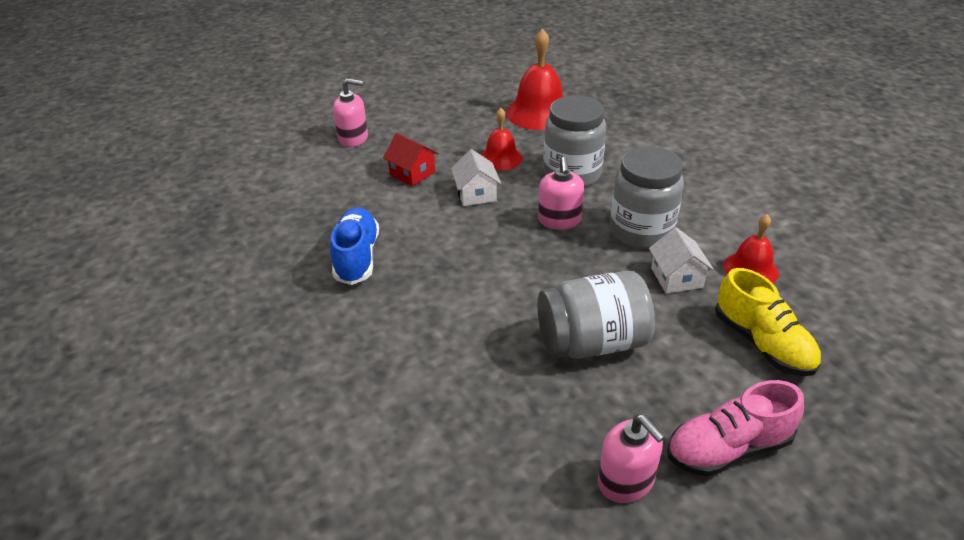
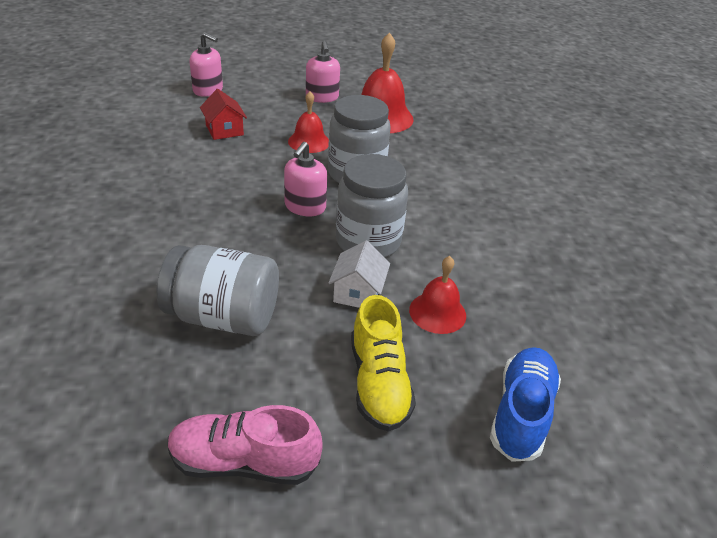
camera: 20 degrees right, 0 degrees up
(357, 257) = (113, 177): blue shoe -> blue shoe (521, 413)
(476, 194) = (257, 162): white house -> none
(626, 481) = (124, 446): pink soap dispenser -> pink soap dispenser (322, 97)

